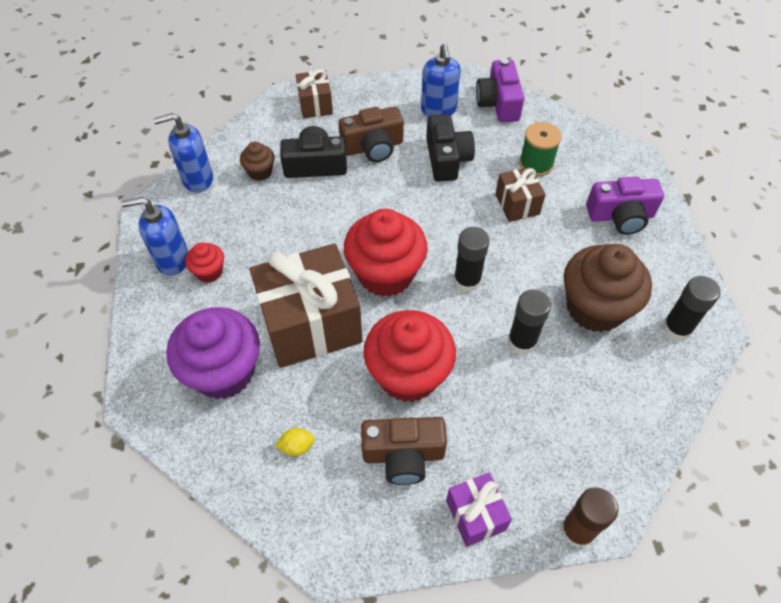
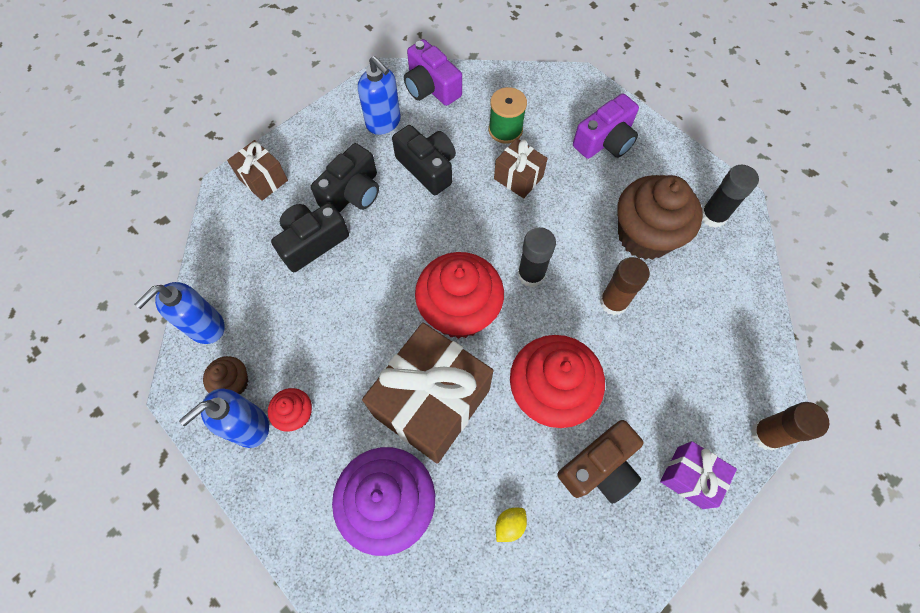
camera: 35 degrees left, 10 degrees up
(260, 172) = (263, 281): brown cupcake -> brown cupcake (234, 383)
(373, 147) = (352, 193): brown camera -> black camera
(522, 341) = (613, 302): black glue stick -> brown glue stick

